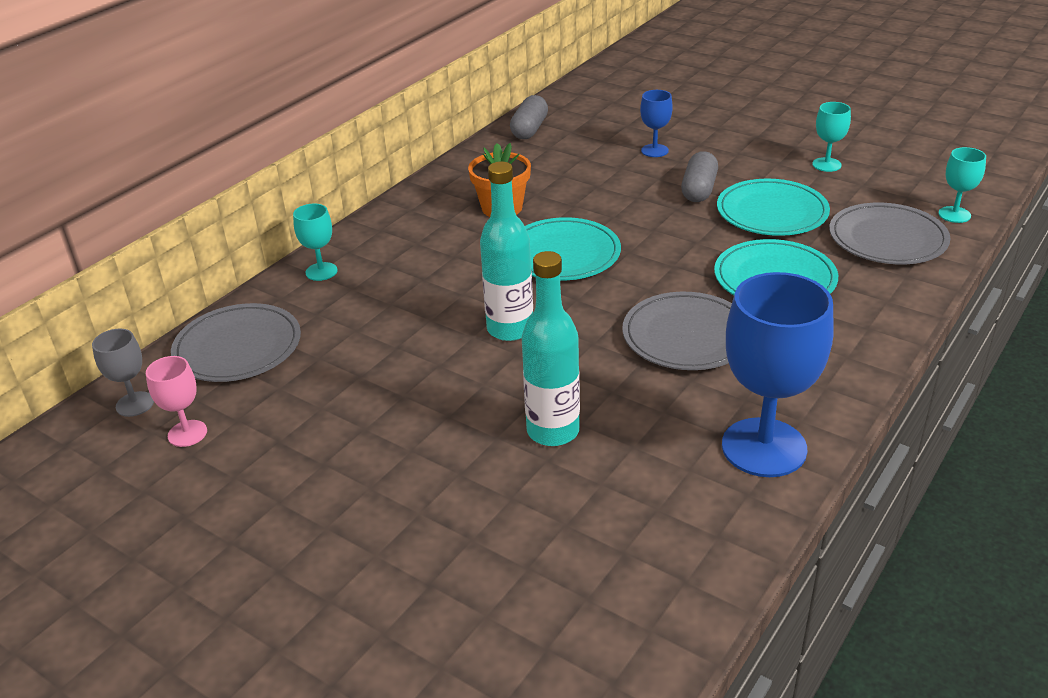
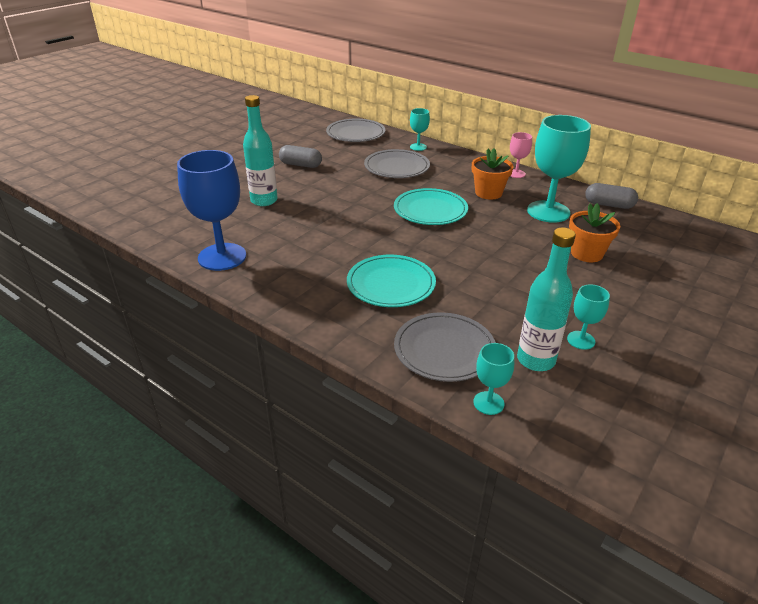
camera: 90 degrees right, 0 degrees up
(135, 404) = (321, 119): grey goblet -> none
(187, 433) = (298, 129): pink goblet -> pink goblet (516, 173)
(510, 329) = (353, 192): turquoise bottle -> turquoise bottle (535, 360)
(553, 167) = (548, 211): none -> turquoise goblet
(654, 150) = (586, 253): blue goblet -> orange flower pot
(687, 336) = (332, 244): grey plate -> grey plate (397, 167)
(699, 190) = (522, 267): grey capsule -> grey capsule (300, 165)
(772, 212) = (488, 296): turquoise plate -> none

